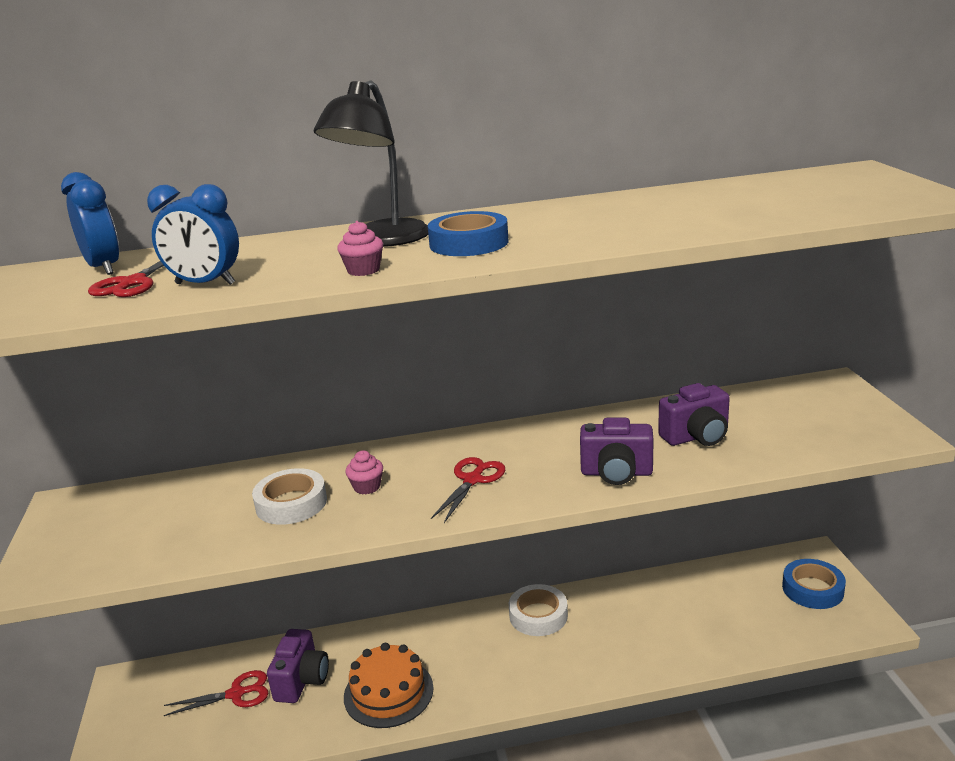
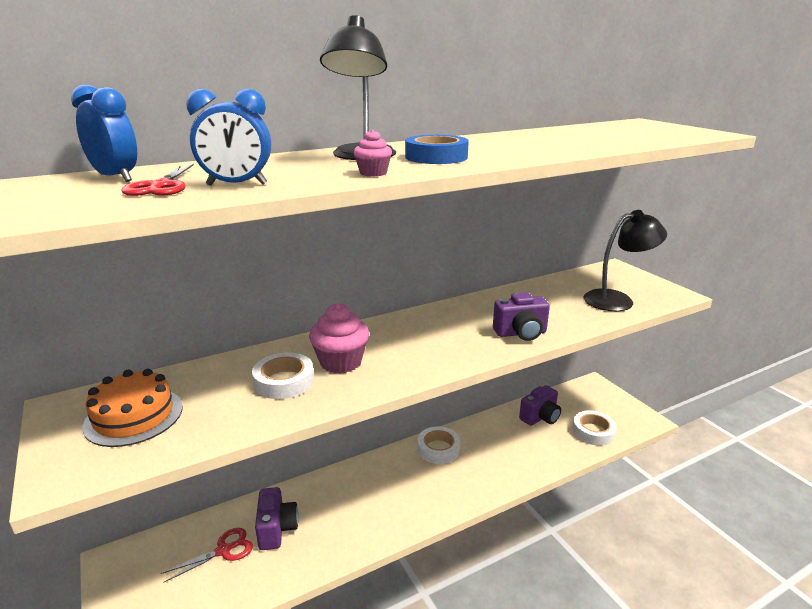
camera: 20 degrees left, 0 degrees up
(367, 487) = (341, 362): pink cupcake -> pink cupcake, size x1.93
(388, 692) = (352, 525): orange cake -> orange cake (134, 416)
(473, 480) = (421, 348): red scissors -> none
(696, 437) = (556, 306): purple camera -> purple camera (540, 417)
(774, 626) = (593, 431): none -> white tape
(796, 436) = (617, 300): none -> black lamp
(812, 589) = (604, 405): blue tape -> none

